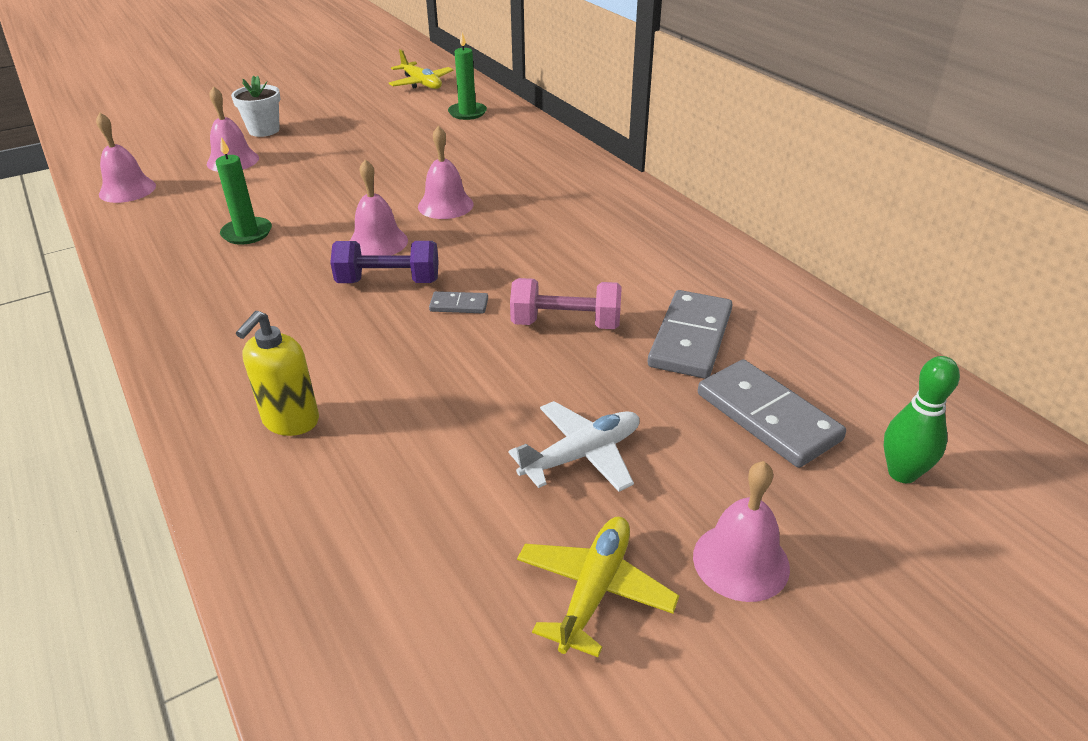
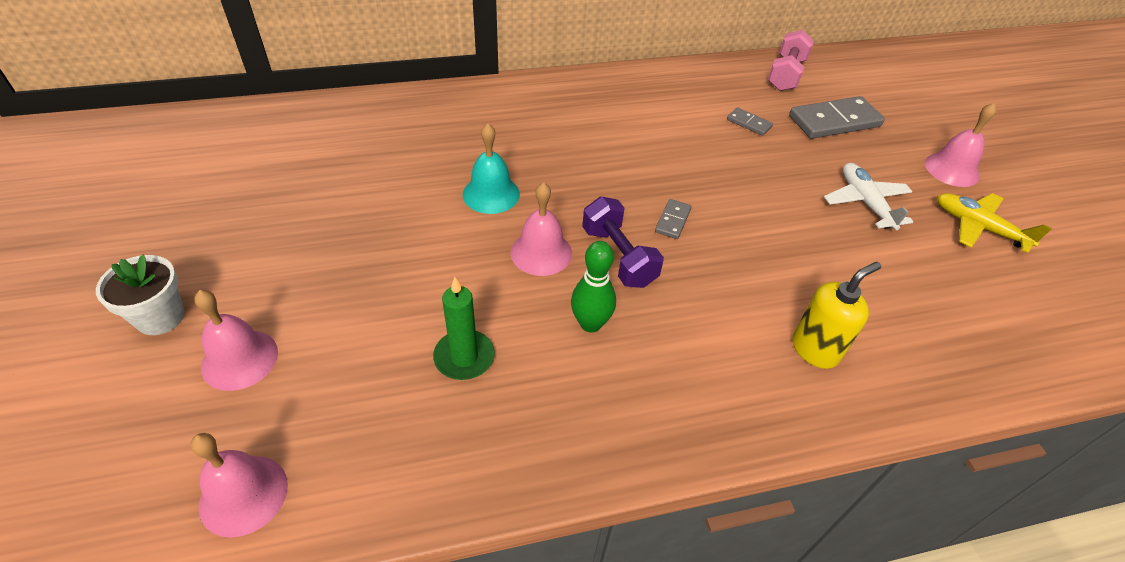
camera: 75 degrees left, 10 degrees up
(290, 421) = (815, 349): yellow soap dispenser -> yellow soap dispenser turned 75 degrees counterclockwise
(388, 281) = (618, 257): purple dumbbell -> purple dumbbell turned 45 degrees counterclockwise
(421, 83) = (153, 151): yellow plane -> none
(445, 205) = (491, 194): pink bell -> turquoise bell
(467, 113) = (281, 135): green candle -> none
(566, 324) = (716, 171): pink dumbbell -> pink dumbbell (786, 75)
(690, 338) = (749, 123): grey domino -> grey domino, size x0.49
(902, 473) = (884, 96): green bowling pin -> green bowling pin (590, 324)

